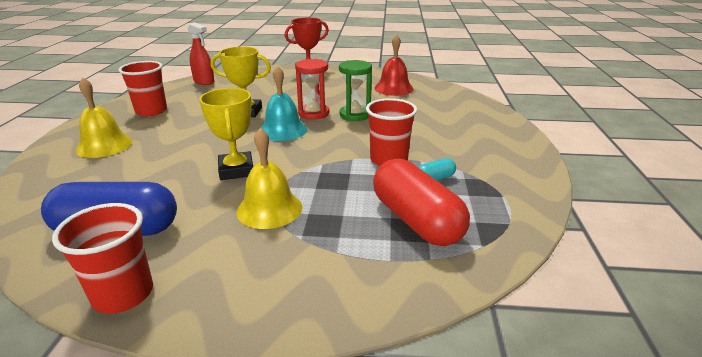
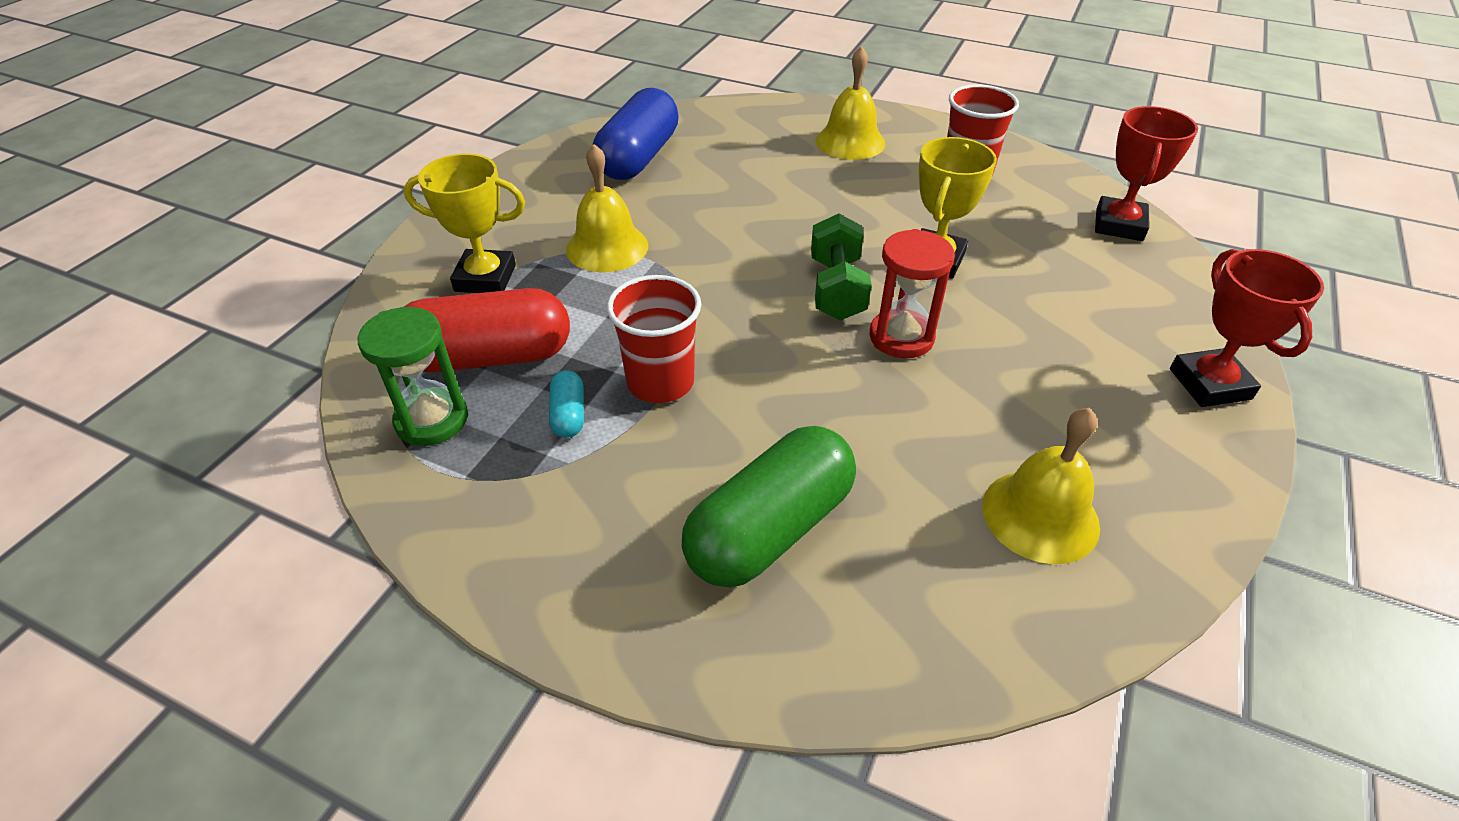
camera: 110 degrees right, 15 degrees up
(123, 294) = (538, 163): red cup -> none
(204, 82) = (1119, 225): red spray bottle -> red trophy
(236, 170) = (719, 232): yellow trophy -> yellow trophy (485, 278)
(283, 130) = (836, 289): turquoise bell -> green dumbbell
(355, 115) = (874, 392): green hourglass -> green hourglass (432, 420)
(393, 88) = (1040, 515): red bell -> yellow bell
(446, 123) = (770, 529): none -> green capsule

